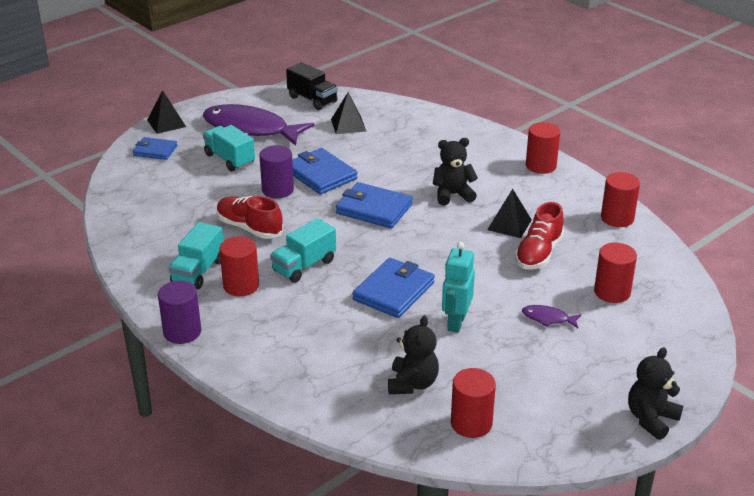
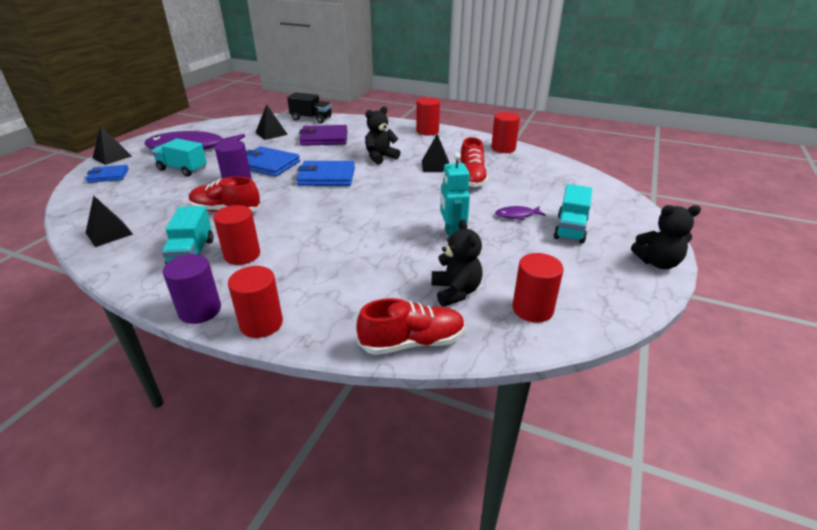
camera: 25 degrees left, 0 degrees up
(135, 227) = (109, 233): none -> black pyramid
(304, 266) = (293, 226): turquoise truck -> turquoise truck (570, 229)
(312, 99) = (233, 124): black truck -> black truck (311, 119)
(339, 417) = (412, 342): none -> red shoe
(394, 291) = (384, 226): blue wallet -> none
(405, 148) = (324, 138): none -> purple wallet
(612, 292) = (543, 189): red cylinder -> red cylinder (261, 323)
(651, 419) = (657, 262): black teddy bear -> black teddy bear turned 105 degrees counterclockwise

